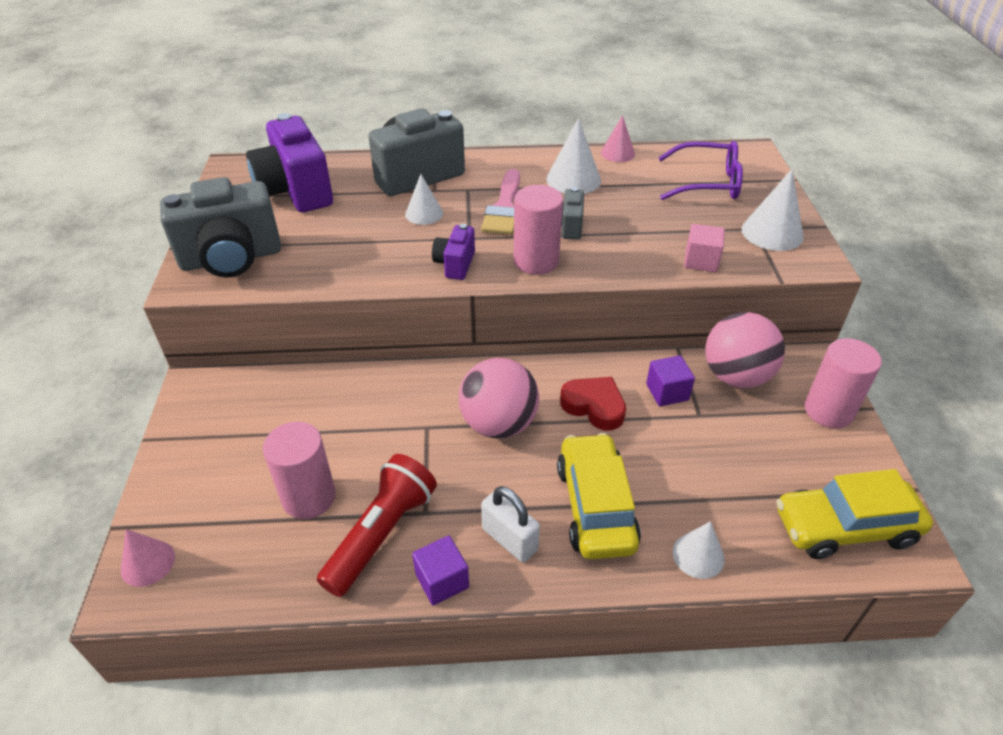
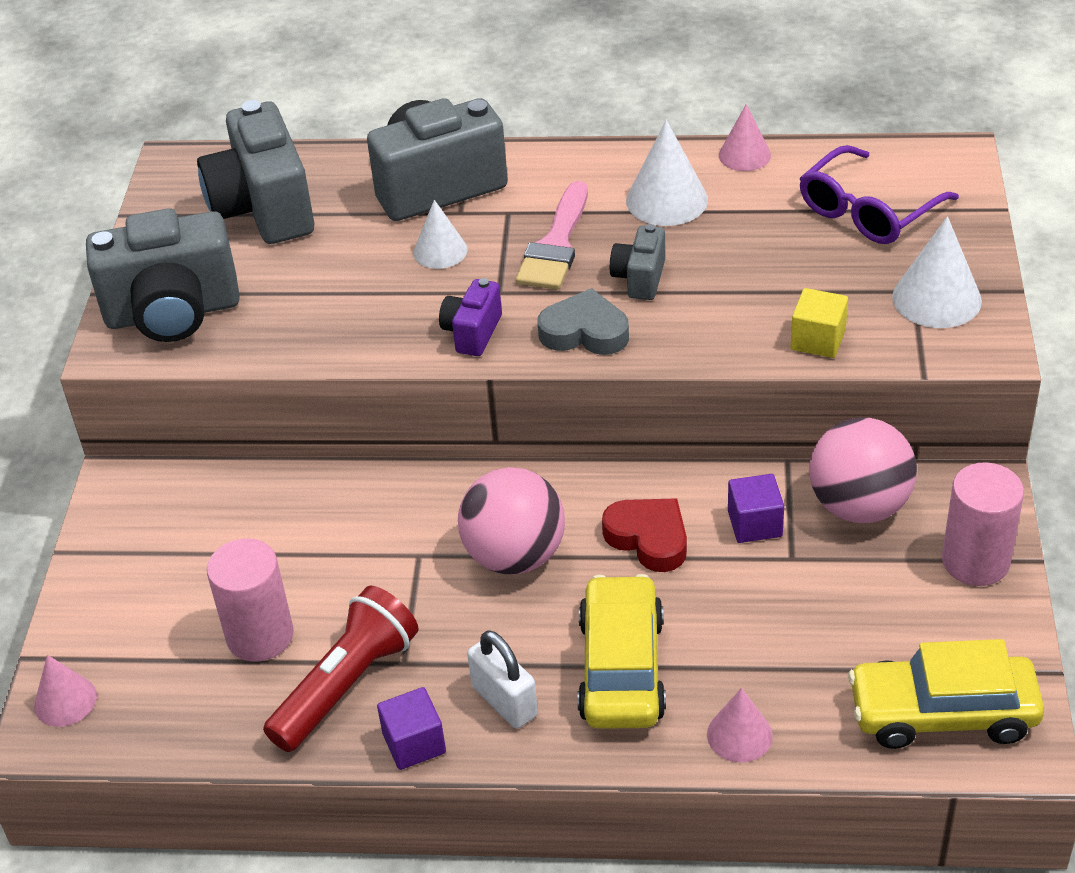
camera: 10 degrees right, 0 degrees up
(296, 191) = (263, 209): purple camera -> grey camera
(536, 261) = (584, 332): pink cylinder -> grey heart
(698, 555) = (739, 735): white cone -> pink cone
(701, 261) = (818, 340): pink cube -> yellow cube
(707, 183) = (867, 211): purple glasses -> purple glasses turned 120 degrees clockwise

